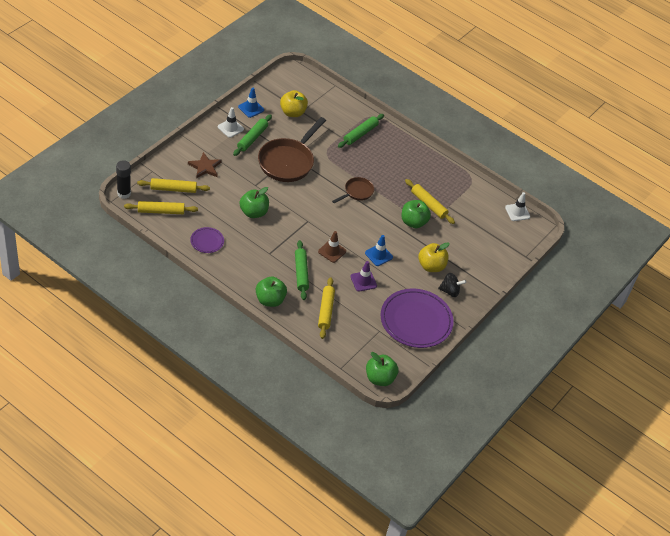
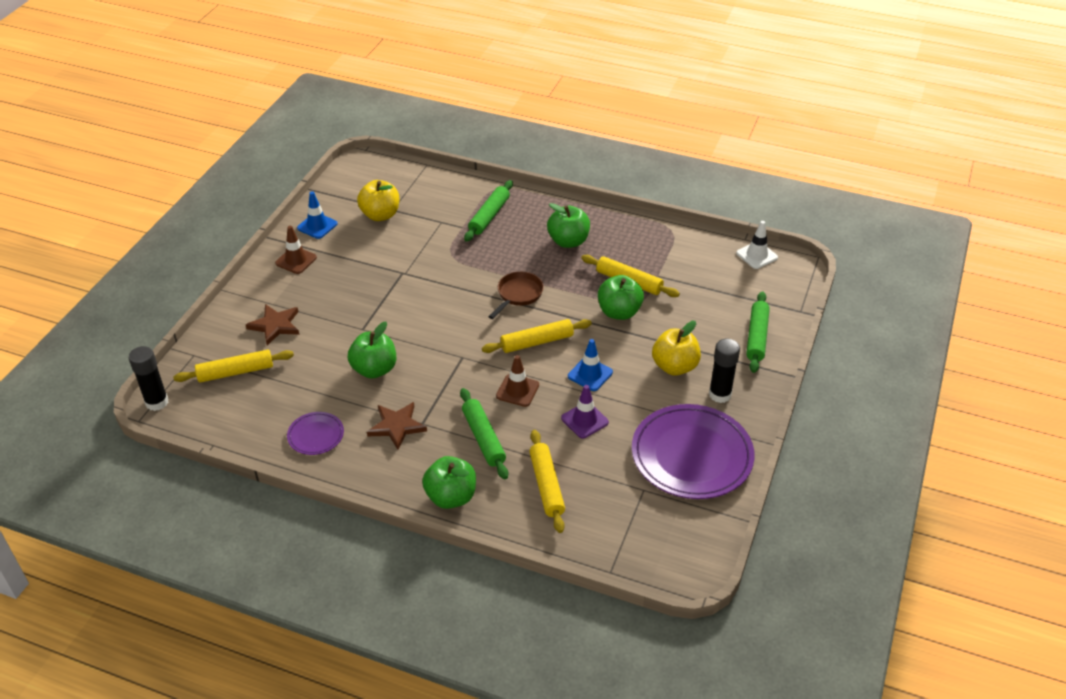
camera: 10 degrees left, 5 degrees down
(161, 211) = (226, 411): yellow rolling pin -> yellow rolling pin (537, 342)
(230, 128) = (296, 260): white traffic cone -> brown traffic cone
(252, 138) = (334, 265): green rolling pin -> green rolling pin (757, 337)
(254, 250) = (397, 426): none -> brown star
(288, 161) = (399, 282): brown pan -> none
(379, 378) = (680, 568): green apple -> green apple (568, 241)
(450, 291) = (720, 394): black spinning top -> black glue stick

